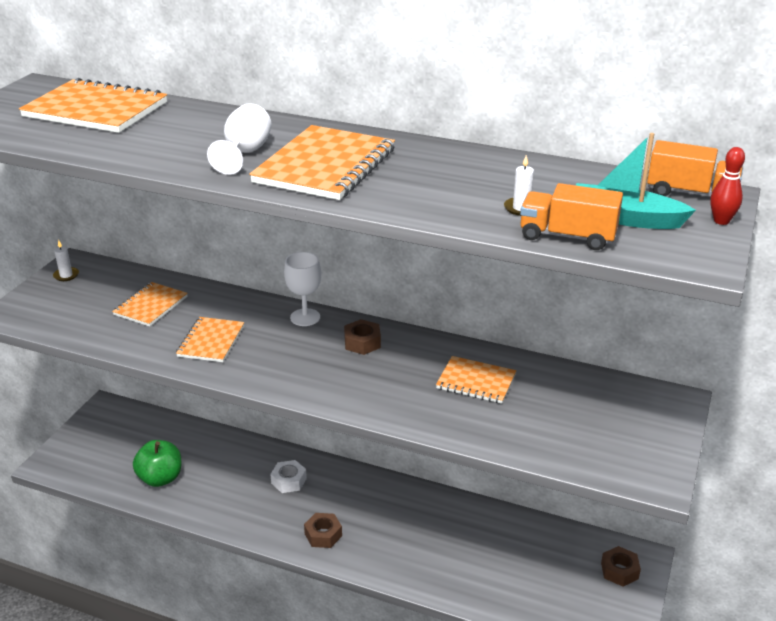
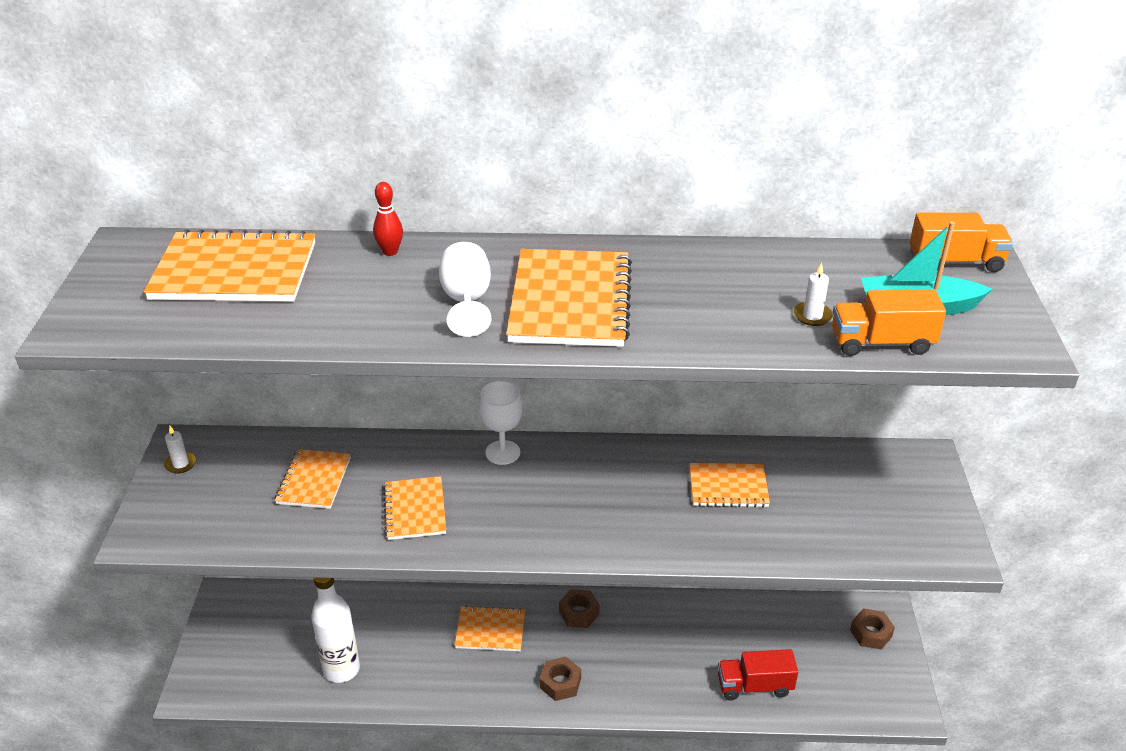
camera: 20 degrees left, 5 degrees up
(160, 478) = (341, 669): green apple -> white bottle
(289, 481) = (490, 630): white nut -> orange notebook
(362, 342) = (584, 469): brown nut -> brown nut (579, 613)
(488, 583) = (754, 686): none -> red truck
(721, 221) = (1005, 291): red bowling pin -> red bowling pin (390, 252)

